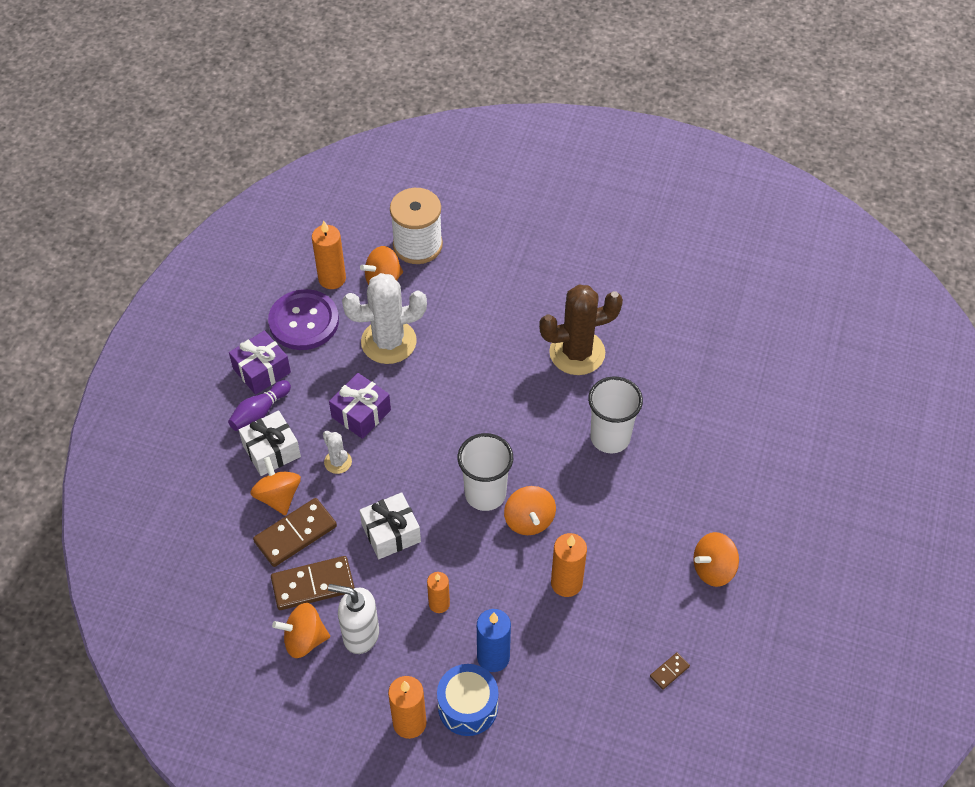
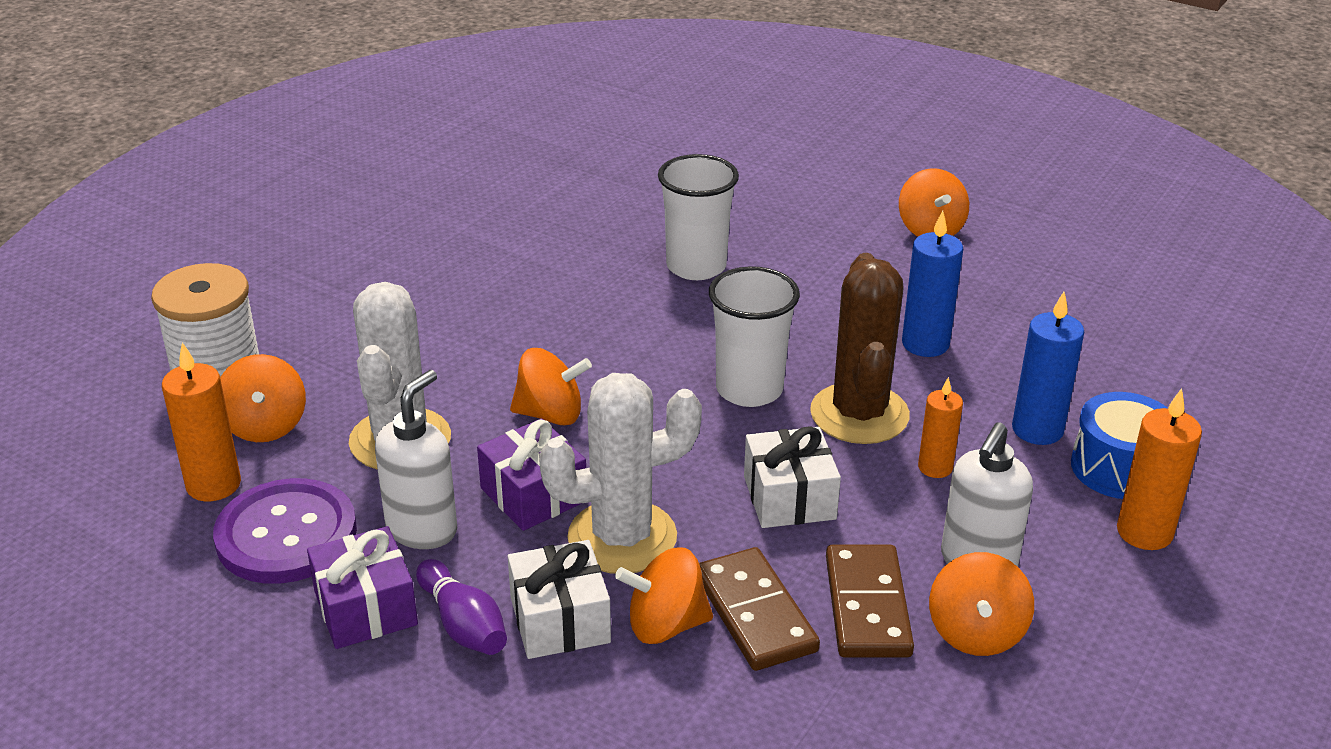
camera: 75 degrees left, 20 degrees down
(322, 374) = (422, 529): none -> white soap dispenser
(338, 462) = (622, 537): white cactus -> white cactus, size x2.12
(529, 520) = (810, 357): orange spinning top -> orange spinning top (550, 414)
(566, 583) = (925, 344): orange candle -> blue candle
(577, 353) = (535, 266): brown cactus -> brown cactus (859, 414)
(669, 671) = (1077, 289): brown domino -> none

